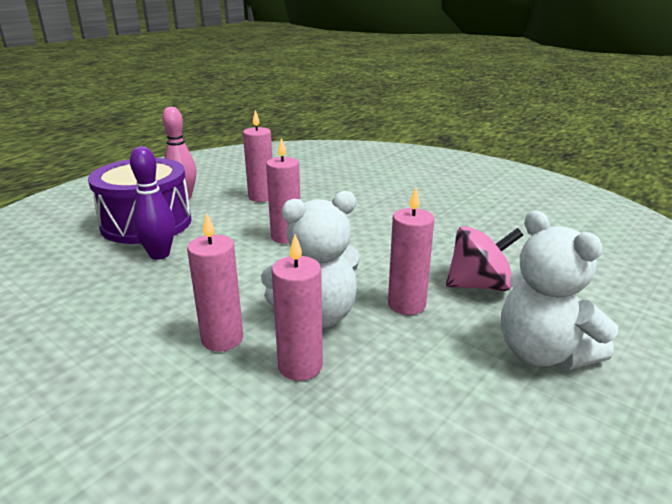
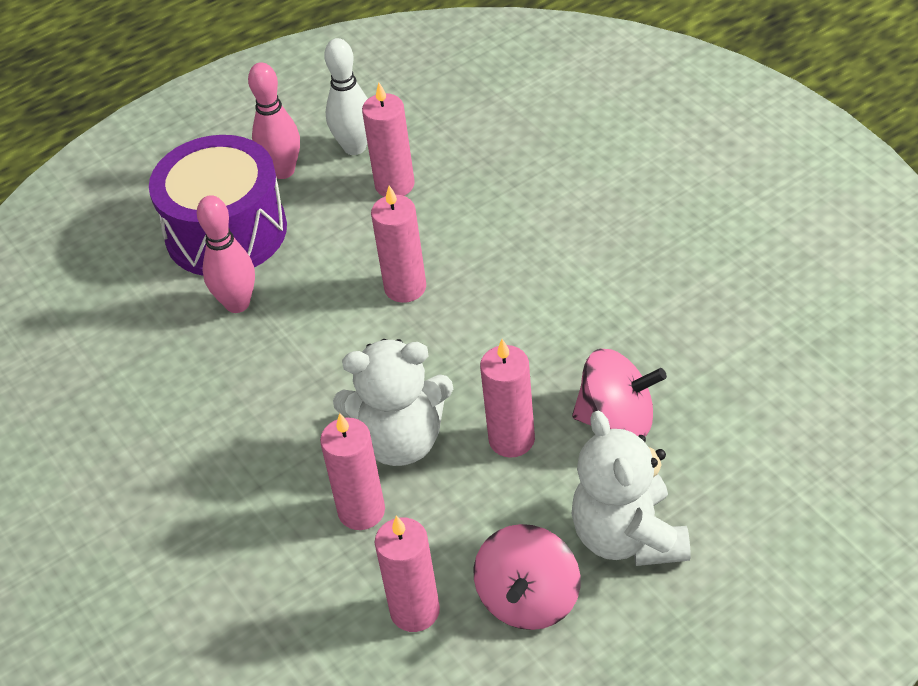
camera: 20 degrees right, 20 degrees up
(159, 255) = (237, 304): purple bowling pin -> pink bowling pin
(222, 339) = (290, 460): pink candle -> pink candle (415, 611)
(230, 185) = (355, 147): none -> white bowling pin
(491, 413) = (529, 600): none -> pink spinning top

